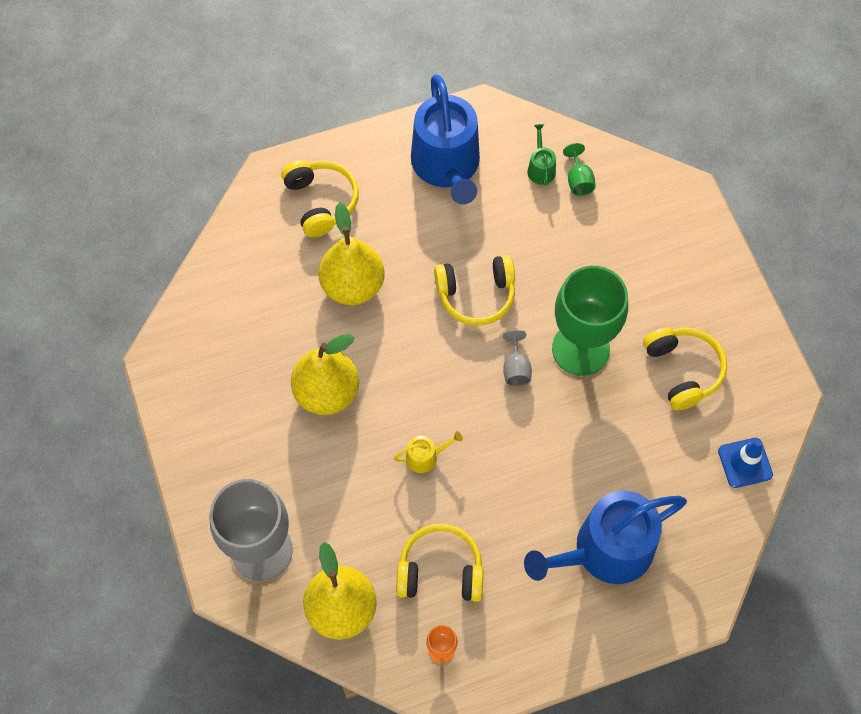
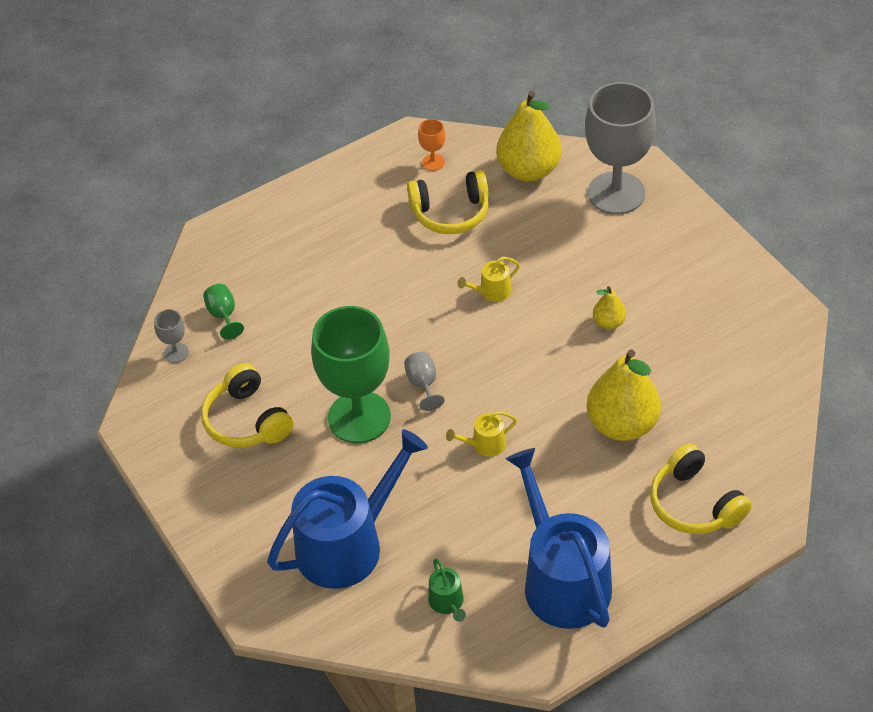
camera: 170 degrees right, 15 degrees down
(327, 392) = (609, 322): yellow pear -> yellow pear, size x0.48
(476, 295) = (484, 444): yellow headphones -> yellow watering can
(578, 180) = (398, 598): green goblet -> green goblet (223, 315)
(604, 551) = (304, 257): blue watering can -> blue watering can (348, 544)
(745, 463) = (176, 353): blue traffic cone -> grey goblet

